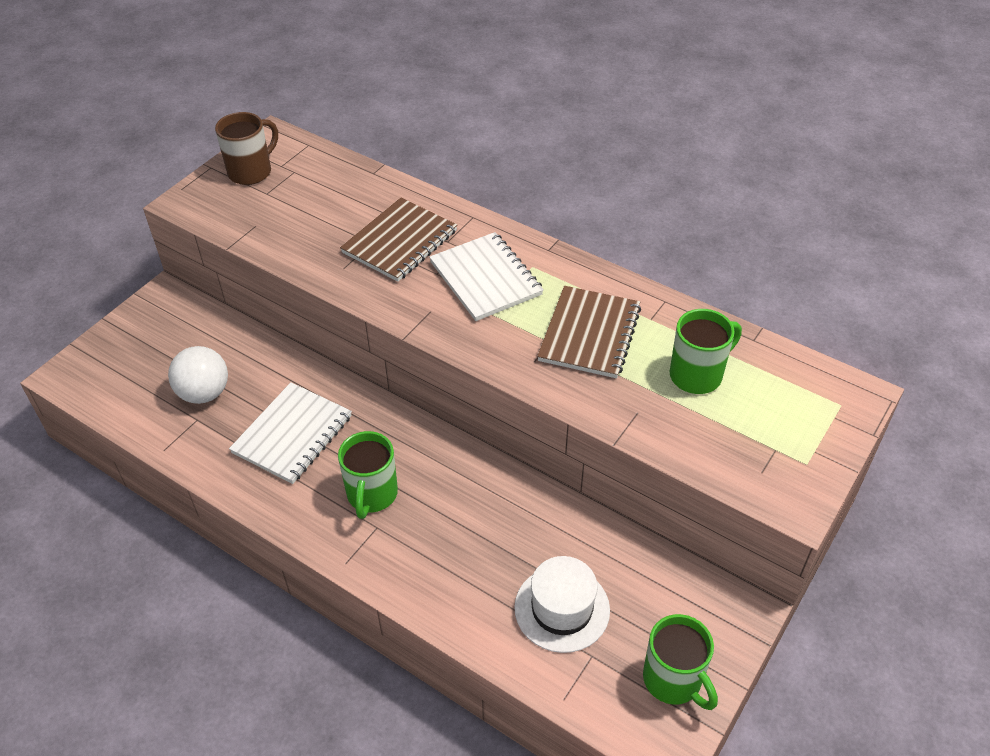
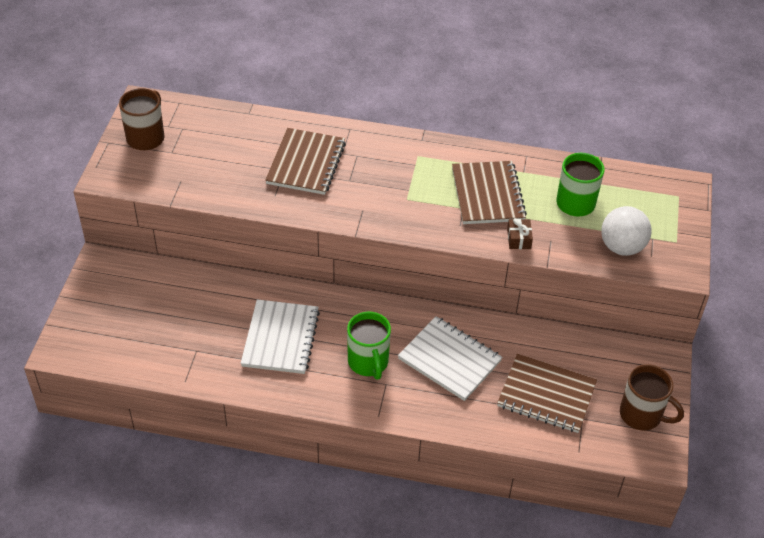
camera: 25 degrees left, 0 degrees up
(204, 393) = (189, 329): white ball -> white ball (622, 247)
(485, 278) = (389, 174): white notebook -> white notebook (449, 360)
(562, 609) = (546, 395): white hat -> brown notebook
(597, 399) = (519, 239): none -> brown gift
(673, 680) = (642, 415): green mug -> brown mug

